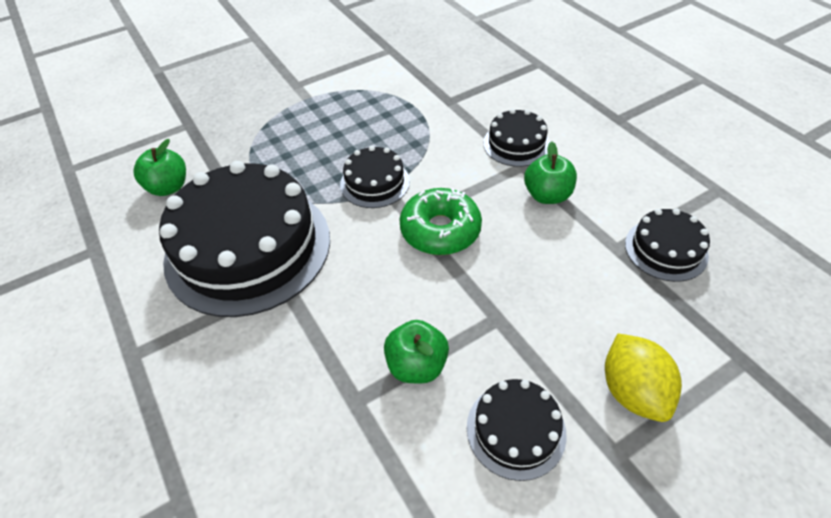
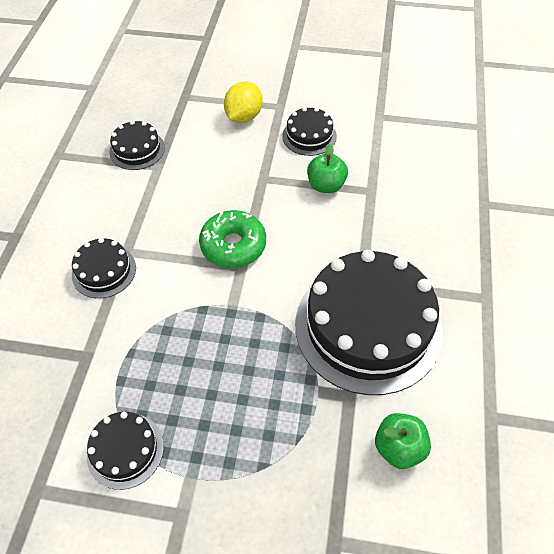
camera: 140 degrees left, 5 degrees up
(375, 183) = (234, 316): black cake -> black cake (125, 450)
(547, 195) = (144, 220): green apple -> none

